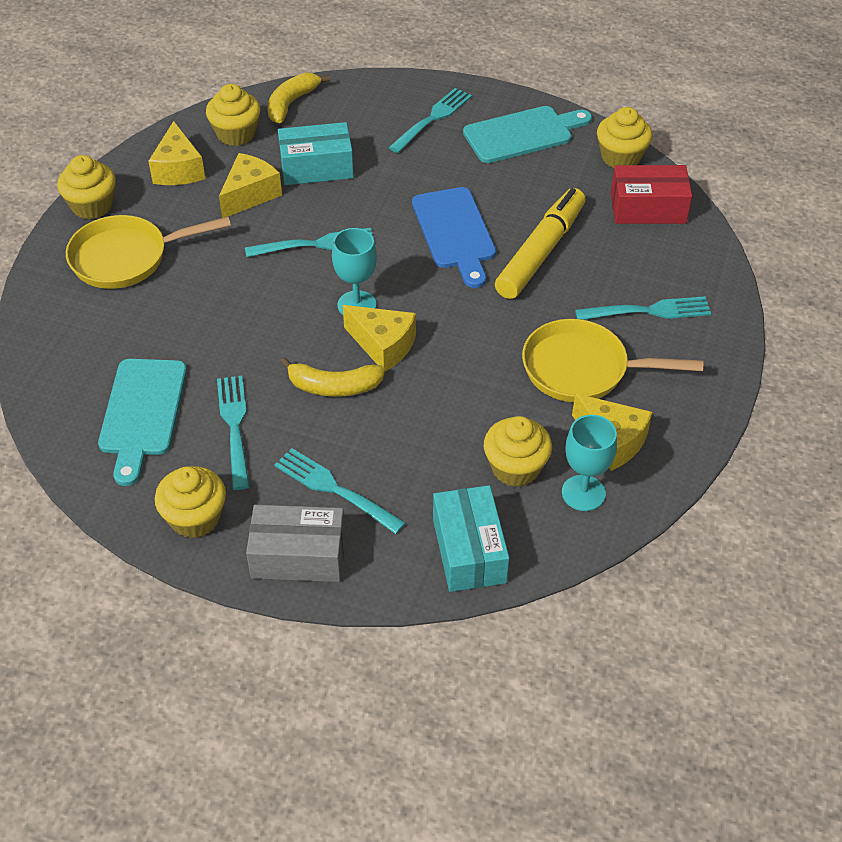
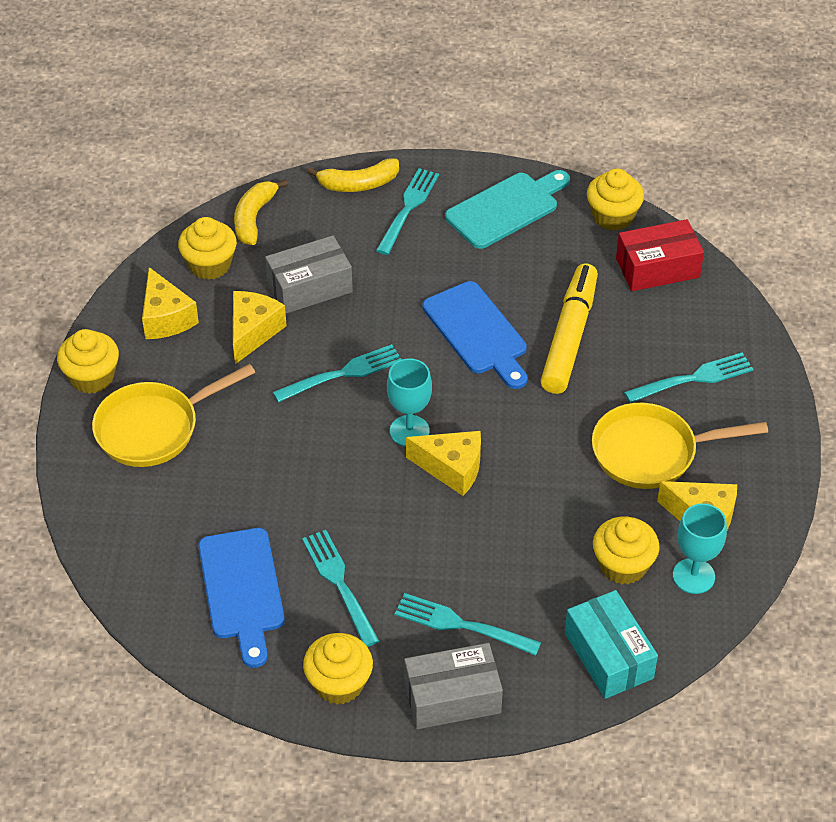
camera: 15 degrees left, 0 degrees up
(142, 413) = (242, 589): turquoise cutting board -> blue cutting board
(316, 167) = (310, 287): turquoise box -> grey box
(334, 386) = (420, 521): yellow banana -> yellow banana (358, 184)

